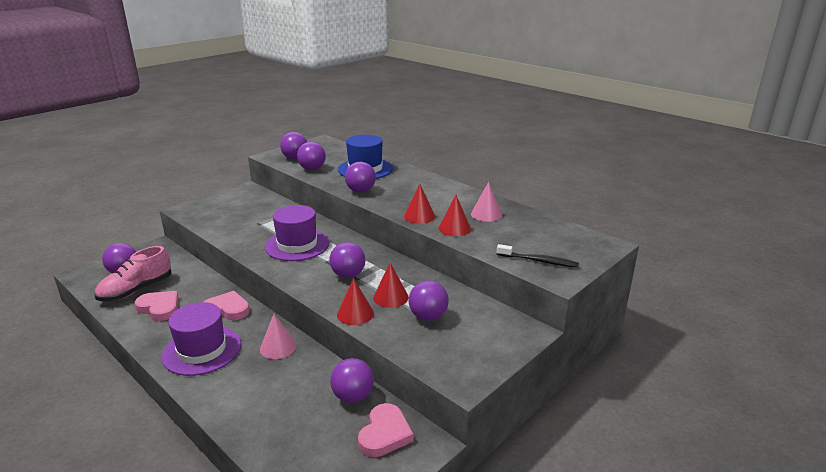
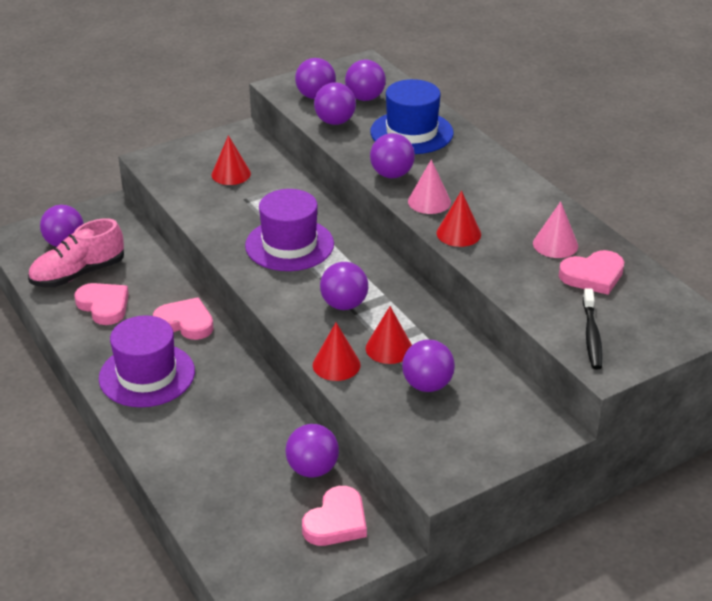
camera: 15 degrees right, 10 degrees up
(278, 347) = (238, 387): pink cone -> pink cone (429, 201)
(328, 156) = (365, 98): none -> purple ball
(454, 228) = (499, 262): red cone -> red cone (231, 174)
(520, 228) = (593, 276): none -> pink heart
(539, 261) = (591, 335): black toothbrush -> black toothbrush turned 60 degrees clockwise

